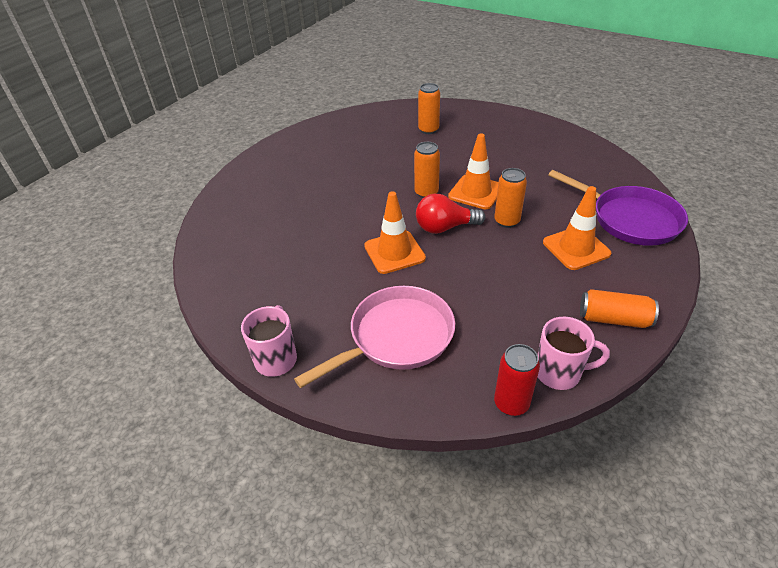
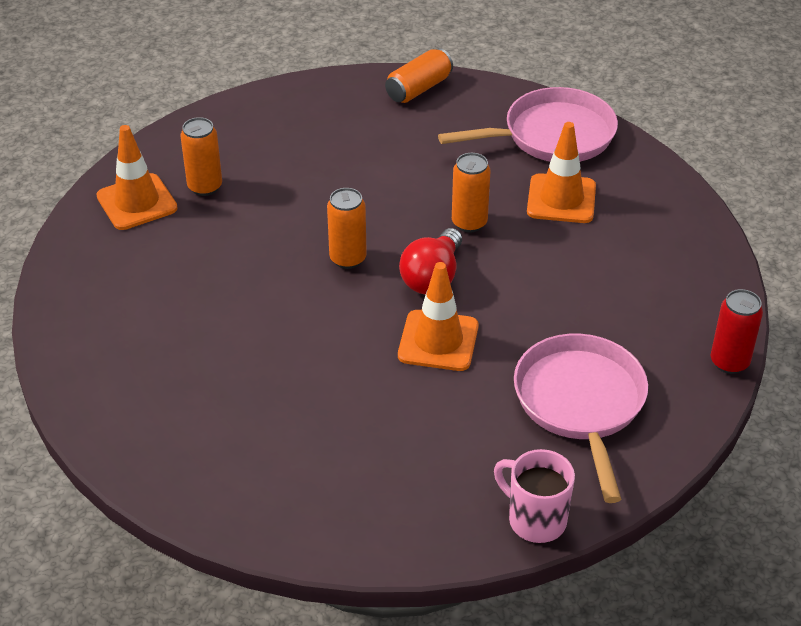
camera: 60 degrees left, 0 degrees up
(476, 192) = (390, 217): orange traffic cone -> orange traffic cone (137, 202)
(559, 373) = (717, 310): pink mug -> none
(614, 319) = (679, 235): orange can -> orange can (419, 88)
(630, 219) = (552, 135): purple pan -> pink pan

